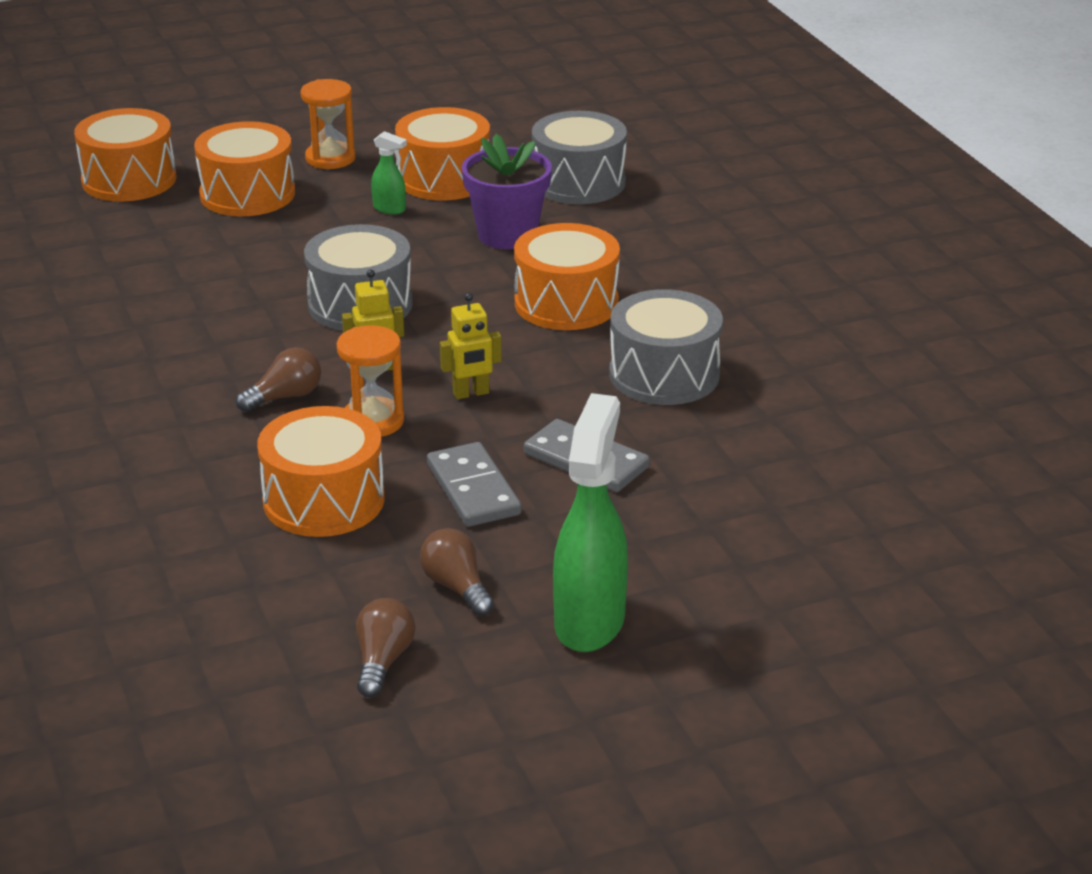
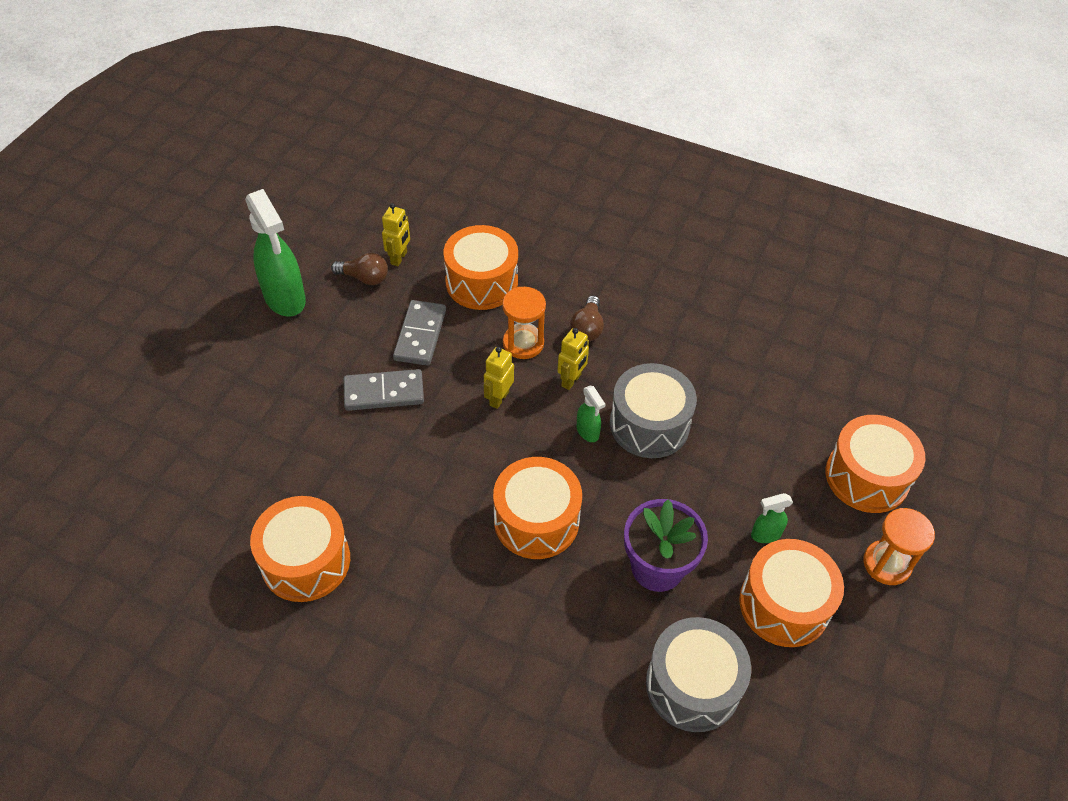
camera: 135 degrees right, 20 degrees up
(129, 179) = (950, 433): orange drum -> orange drum (306, 561)
(381, 585) = (399, 258): none -> yellow robot
(383, 661) = (355, 227): brown light bulb -> none
(425, 328) = (588, 432): none -> green spray bottle
(473, 489) = (420, 335): grey domino -> grey domino turned 75 degrees clockwise
(664, 374) = (408, 495): grey drum -> none

